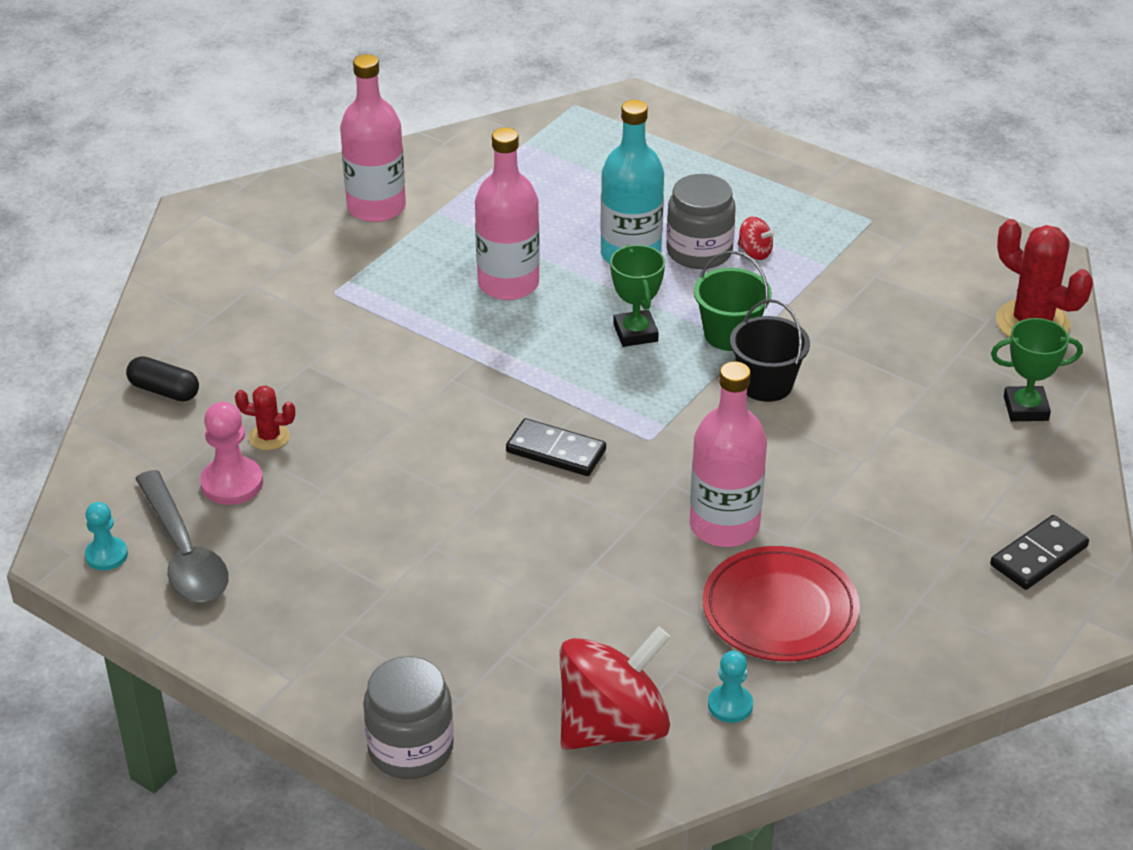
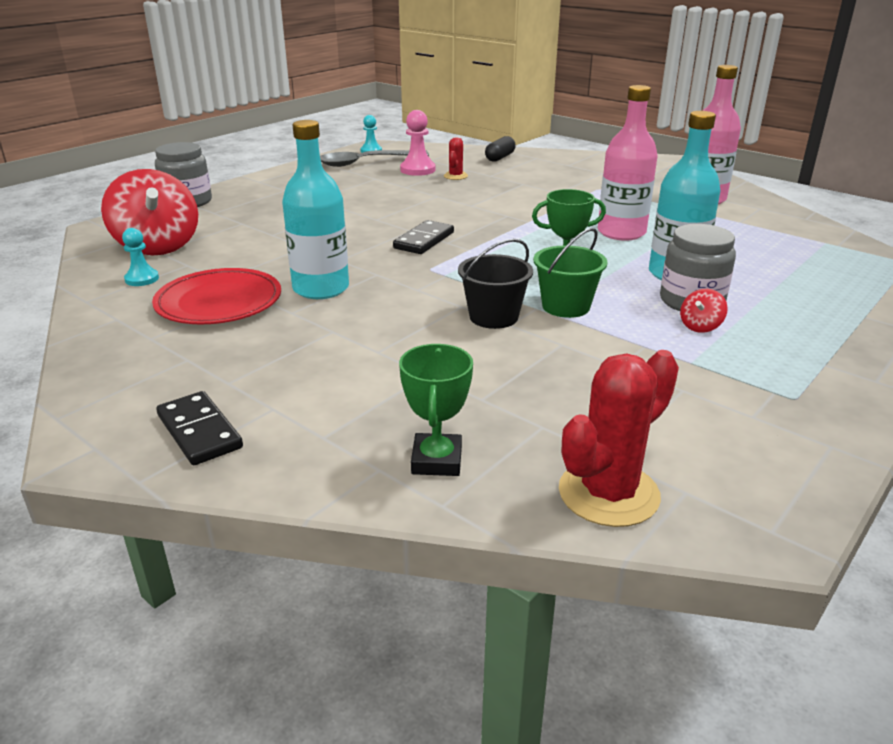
camera: 95 degrees right, 10 degrees down
(724, 526) = (321, 288): pink bottle -> turquoise bottle

